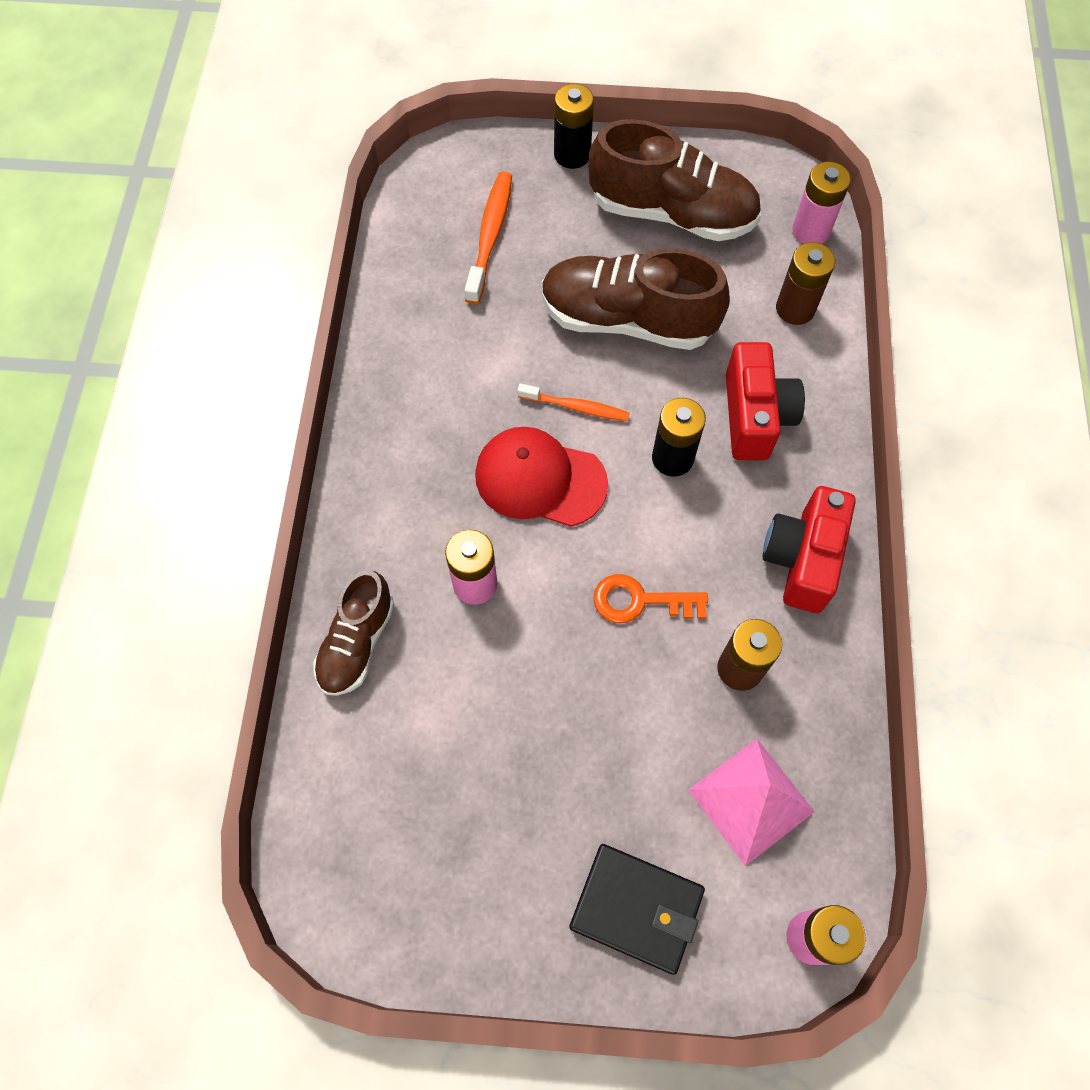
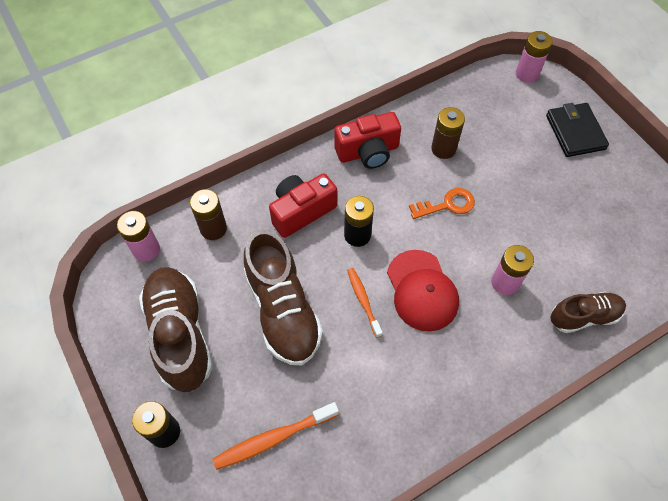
camera: 125 degrees left, 5 degrees down
(640, 601) = (447, 205): orange key -> orange key turned 75 degrees counterclockwise
(751, 800) = (496, 116): pink pyramid -> none

